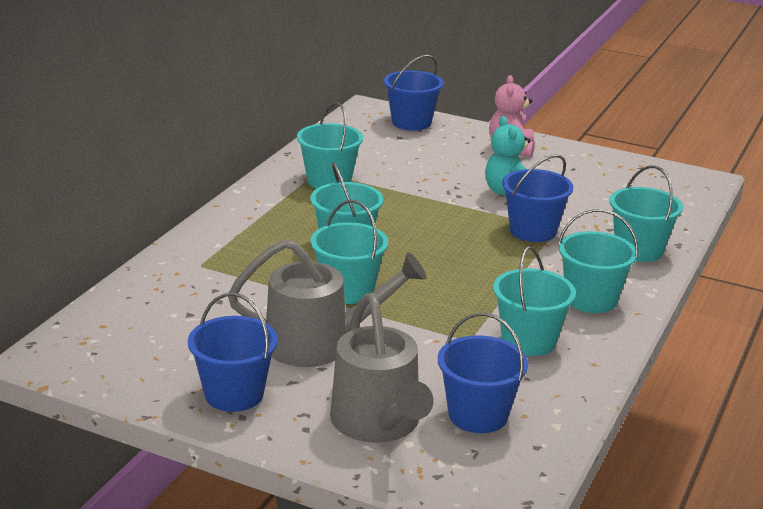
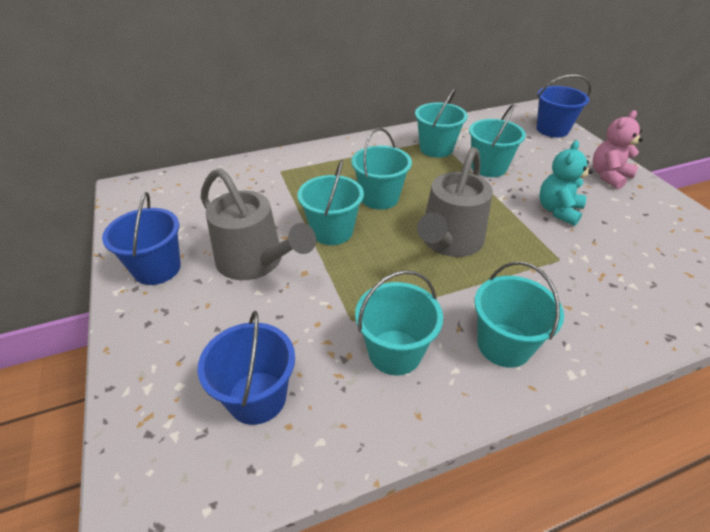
camera: 45 degrees right, 15 degrees up
(379, 424) = (188, 353): grey watering can -> grey watering can (449, 242)
(533, 231) = (536, 252): blue bucket -> none
(639, 250) = (617, 320): turquoise bucket -> turquoise bucket (488, 167)

